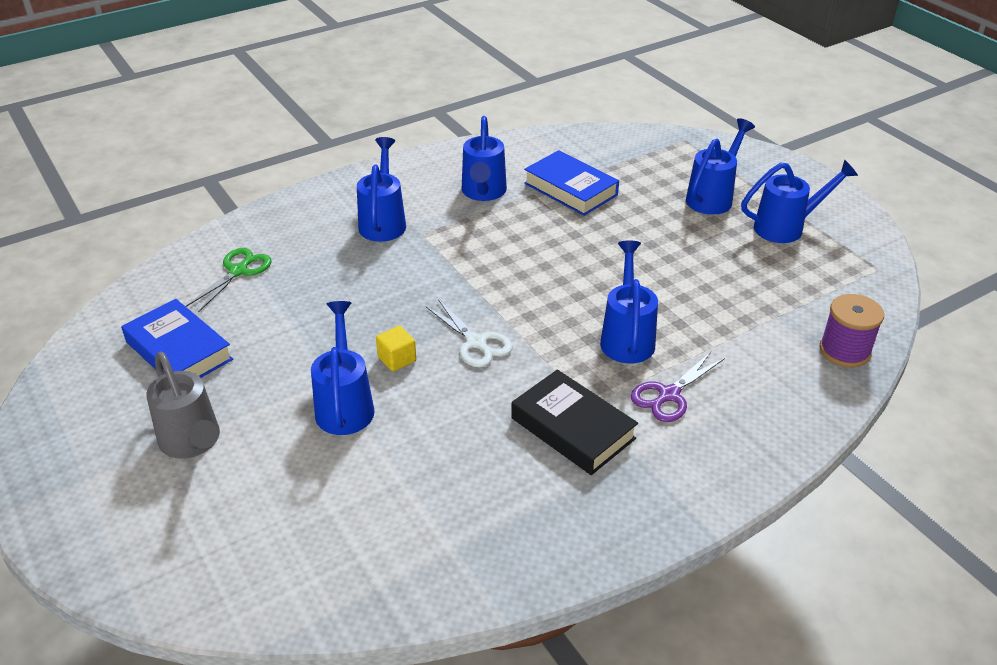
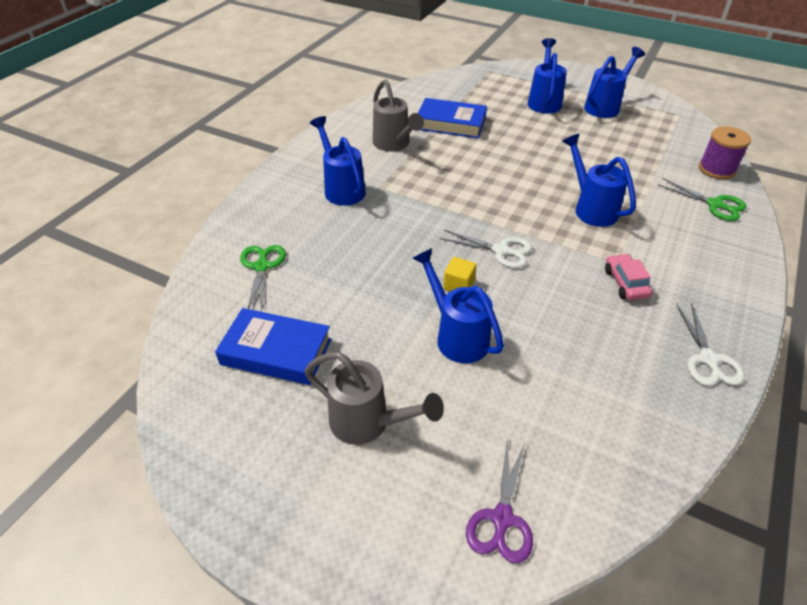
camera: 30 degrees left, 5 degrees up
(483, 193) = (394, 145): blue watering can -> grey watering can
(572, 428) = (625, 283): black book -> pink car
(573, 539) = (708, 359): none -> white scissors
(668, 395) = (656, 236): purple scissors -> purple scissors (502, 519)
(788, 390) = (715, 204): none -> green scissors

